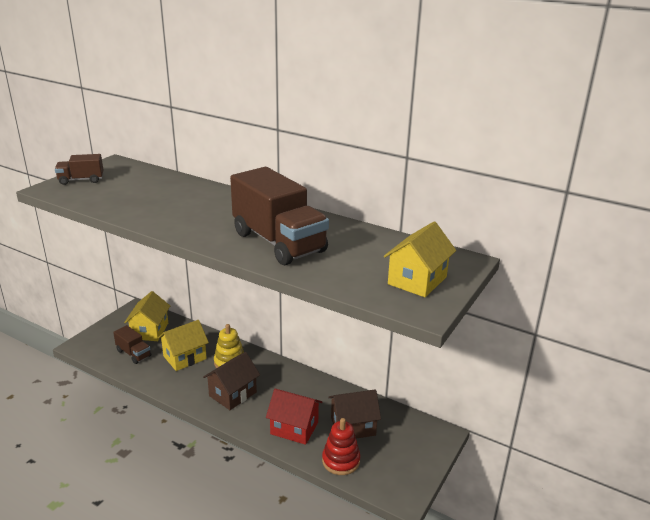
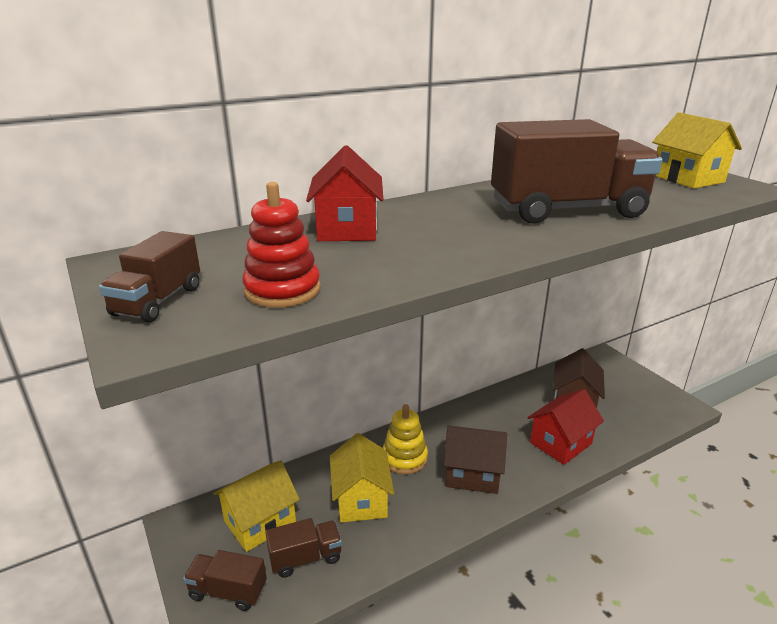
camera: 60 degrees left, 0 degrees up
(103, 339) = (228, 591): none -> brown truck
(150, 331) = (260, 522): yellow house -> yellow house turned 75 degrees counterclockwise
(190, 192) = (347, 229): none -> red house
(232, 394) = (472, 474): brown house -> brown house turned 60 degrees counterclockwise
(341, 461) = (625, 427): red stacking toy -> red stacking toy (282, 290)

